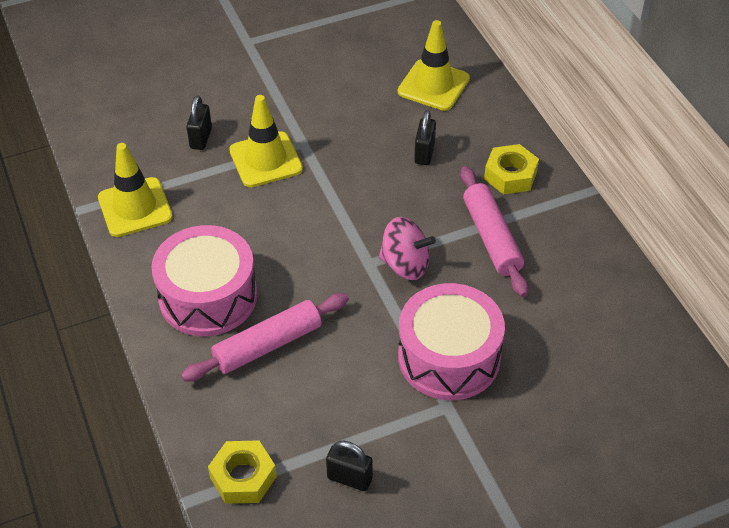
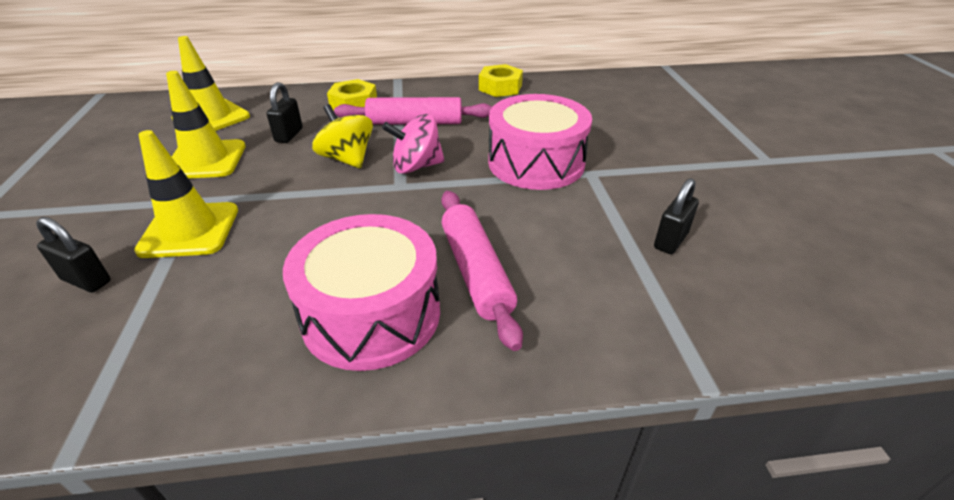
camera: 75 degrees left, 10 degrees down
(135, 207) = (140, 374): yellow traffic cone -> yellow traffic cone (205, 160)
(243, 477) = (669, 323): yellow nut -> yellow nut (500, 87)
(399, 211) = (347, 159): none -> yellow spinning top
(405, 265) = (416, 166): pink spinning top -> pink spinning top turned 135 degrees counterclockwise
(424, 153) = (289, 135): black padlock -> black padlock turned 75 degrees clockwise

